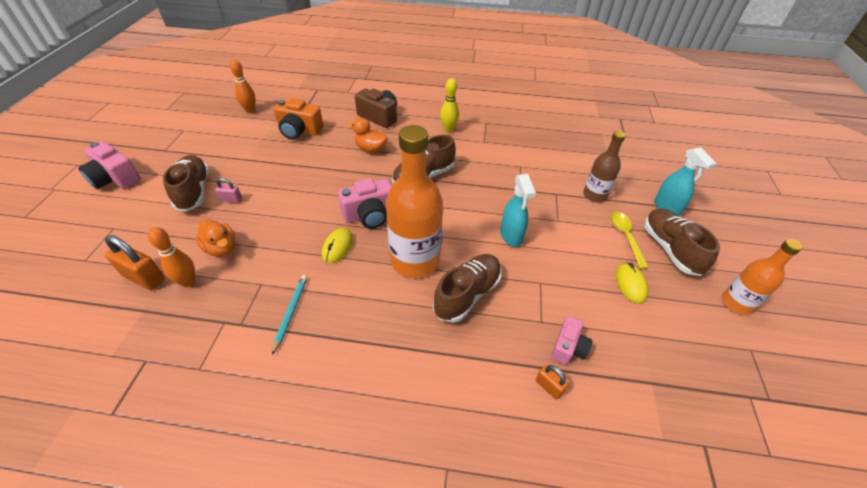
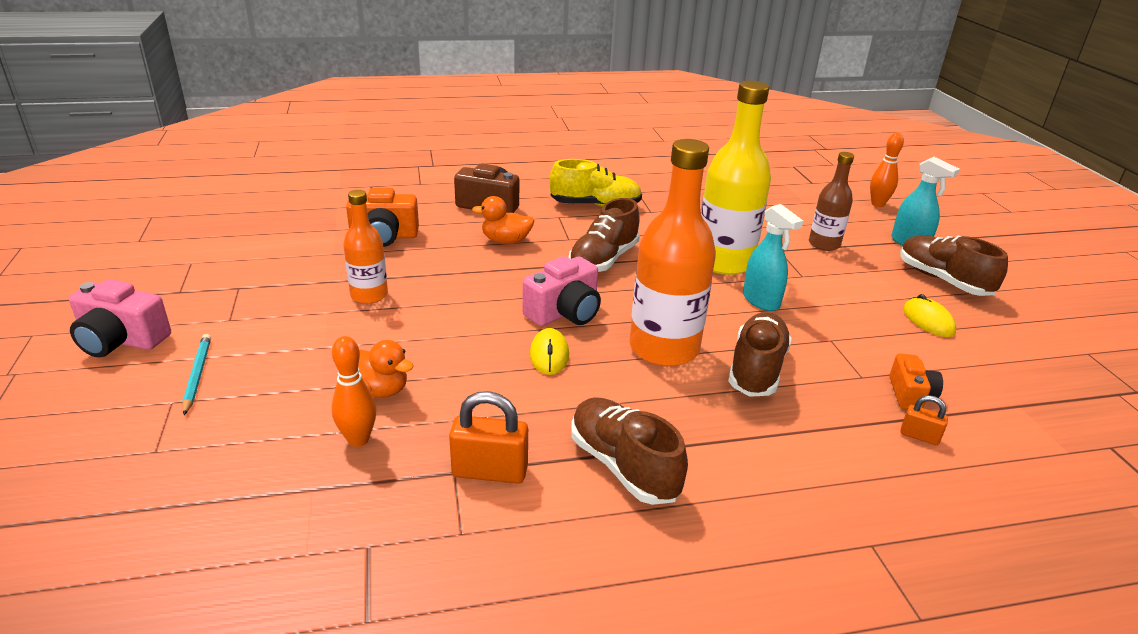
camera: 20 degrees left, 15 degrees down
(144, 278) = (280, 450): orange padlock -> orange padlock (490, 471)
(194, 191) = (274, 333): brown shoe -> brown shoe (623, 466)
(231, 200) = (345, 332): pink padlock -> none
(250, 110) = (285, 224): orange bowling pin -> orange bowling pin (877, 204)
(291, 313) = (543, 439): turquoise pencil -> turquoise pencil (197, 375)
(448, 129) = (595, 205): yellow bowling pin -> yellow shoe
(506, 196) = (724, 262): none -> yellow bottle
(568, 347) = (910, 394): pink camera -> orange camera
(625, 237) = (888, 278): yellow spoon -> none
(736, 303) = (1043, 315): orange bottle -> orange bottle (369, 295)

